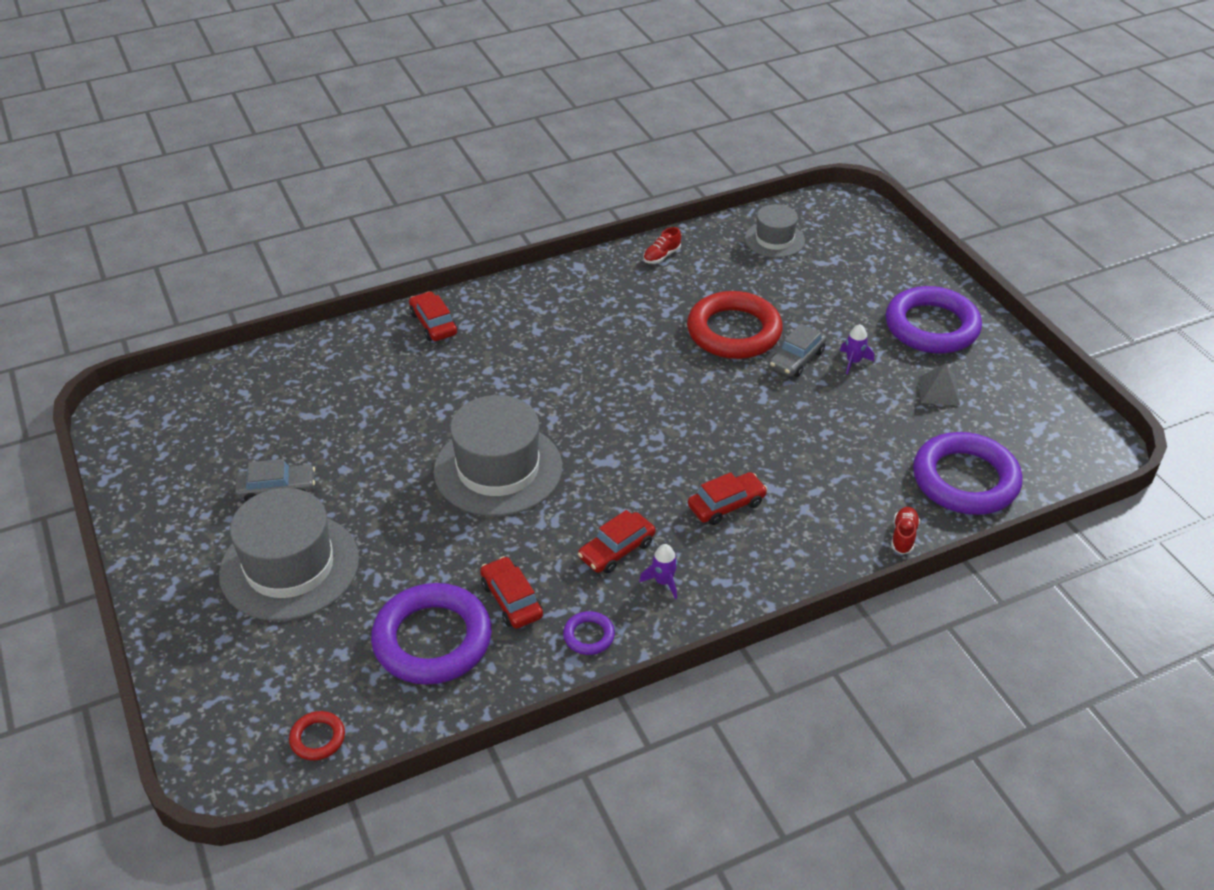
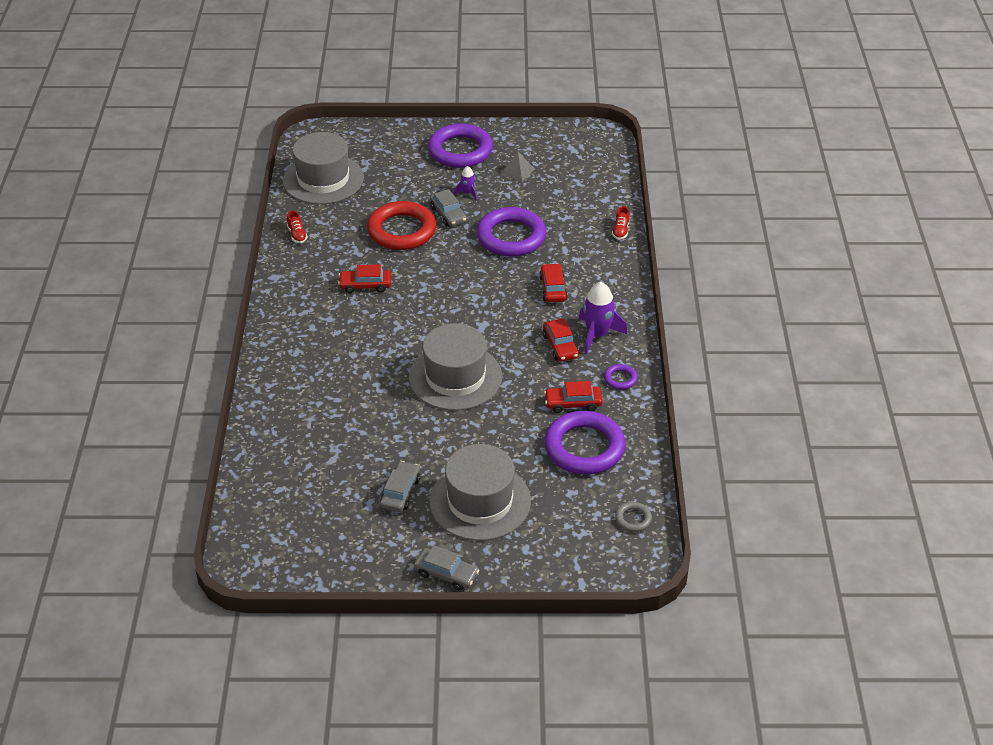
camera: 65 degrees left, 0 degrees up
(157, 576) = (446, 574): none -> grey car
(317, 738) = (633, 519): red ring -> grey ring
(433, 324) = (280, 367): red car -> red car (365, 285)
(663, 582) = (597, 335): purple rocket -> purple rocket, size x1.90
(774, 239) = (323, 179): grey hat -> grey hat, size x1.77
(903, 536) = (620, 231): red shoe -> red shoe turned 120 degrees counterclockwise
(965, 480) = (593, 191): purple ring -> purple ring (511, 237)

